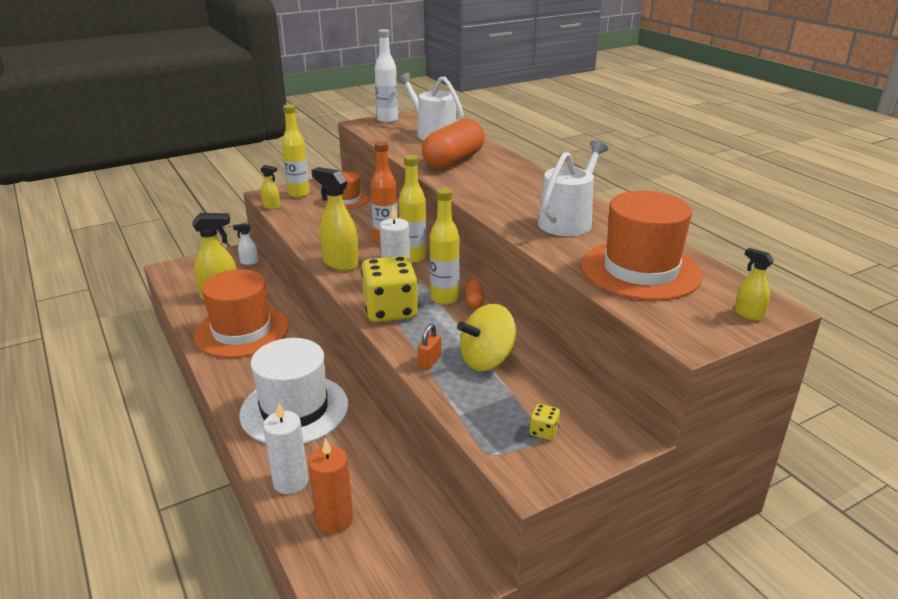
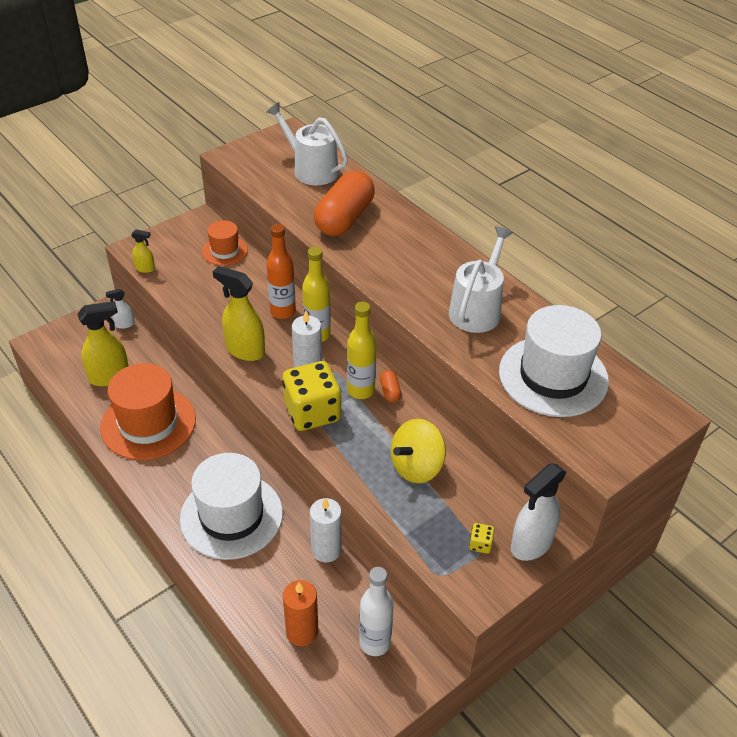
camera: 10 degrees left, 15 degrees up
(290, 482) = (252, 597): white candle -> white candle (326, 550)
(299, 194) = (168, 245): yellow bottle -> none
(387, 120) = (254, 147): white bottle -> white bottle (375, 643)
(429, 362) = (365, 474): orange padlock -> none
(603, 437) = (531, 544): none -> white spray bottle
(640, 270) = (553, 376): orange hat -> white hat
(748, 314) = (650, 425): yellow spray bottle -> none

